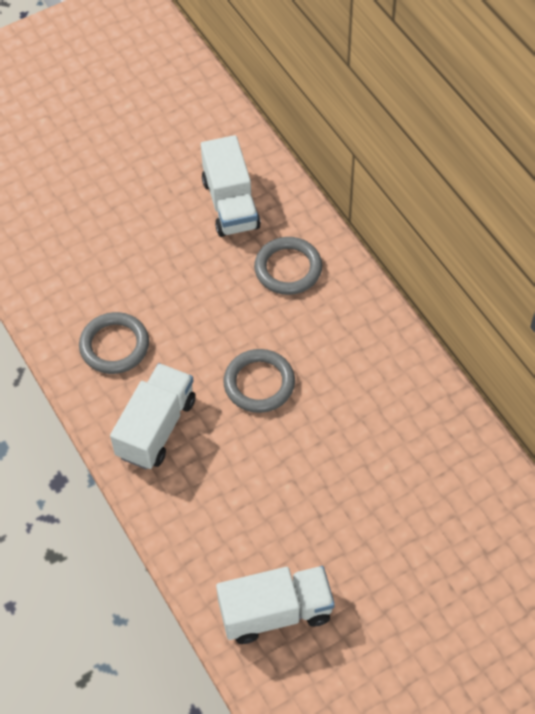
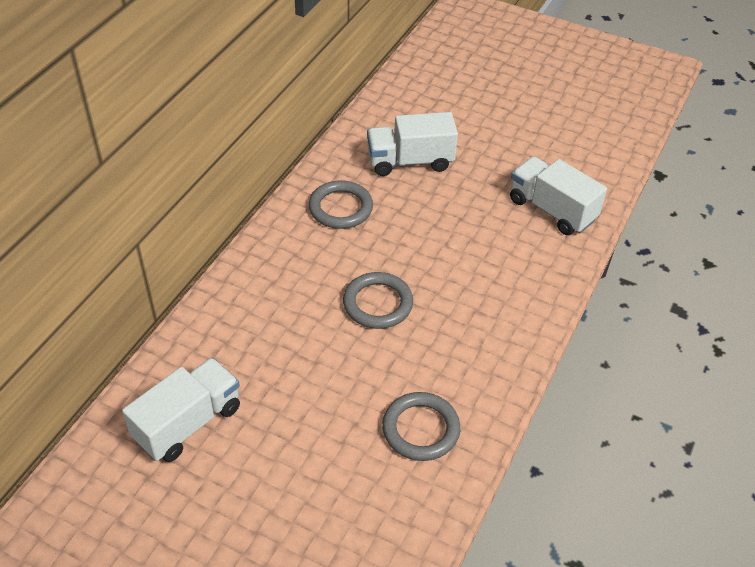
camera: 125 degrees left, 10 degrees down
(156, 428) = (474, 351): white truck -> white truck (410, 161)
(288, 268) = (242, 339): grey ring -> grey ring (340, 208)

